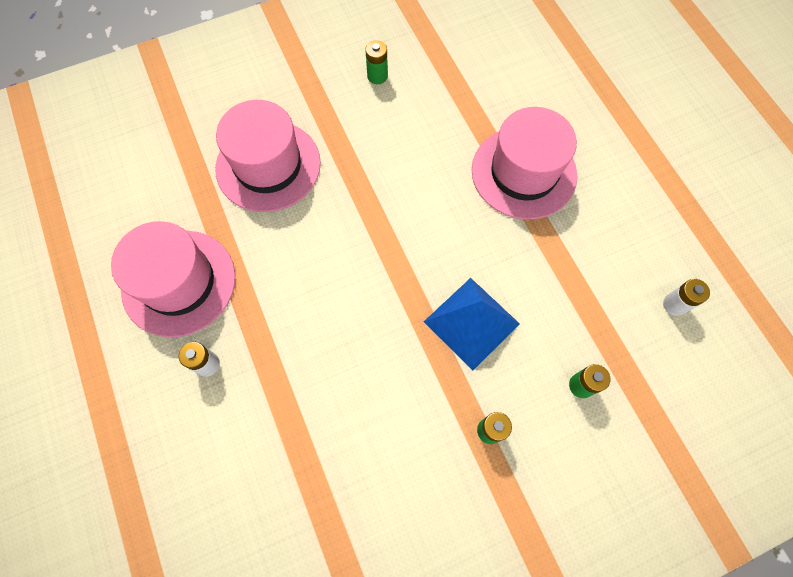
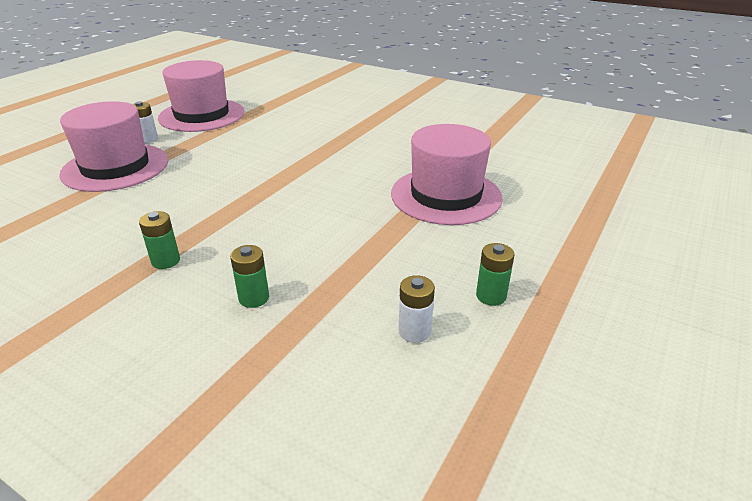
camera: 55 degrees right, 35 degrees down
(268, 165) = (318, 112): pink hat -> pink hat (115, 167)
(377, 76) = (439, 119): green battery -> green battery (491, 296)
(471, 322) = (269, 218): blue pyramid -> none

